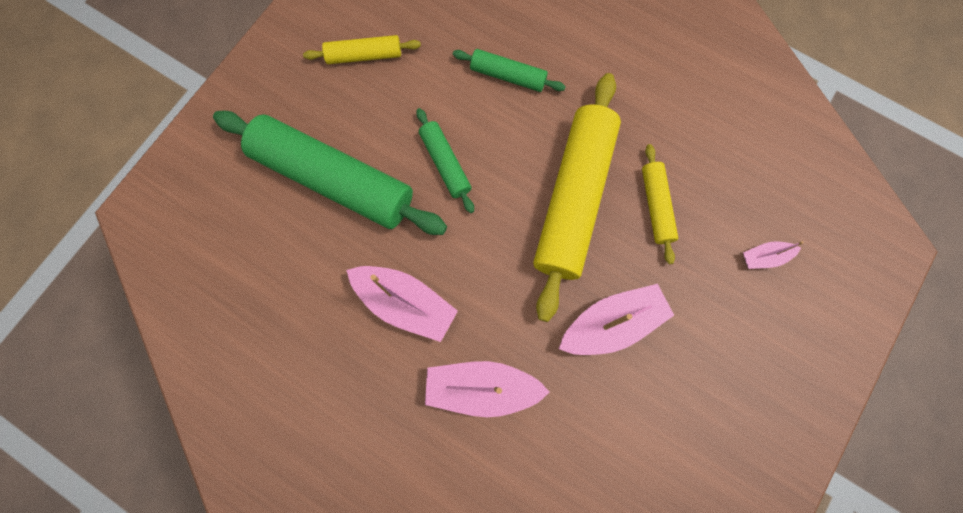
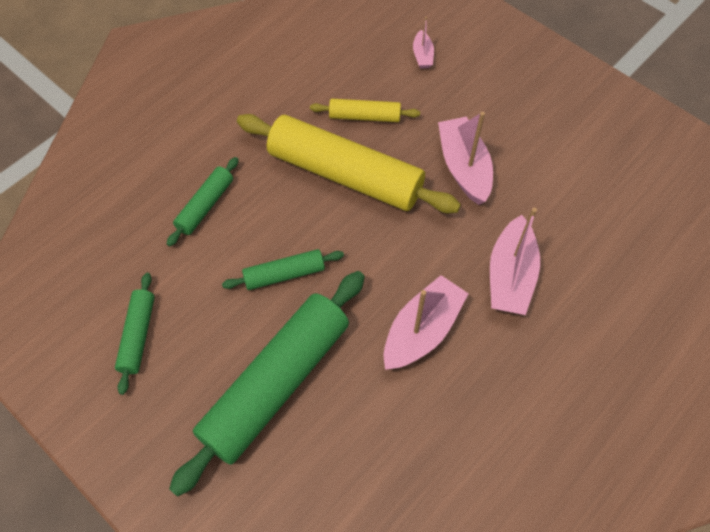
camera: 80 degrees left, 15 degrees down
(364, 55) = (138, 335): yellow rolling pin -> green rolling pin

